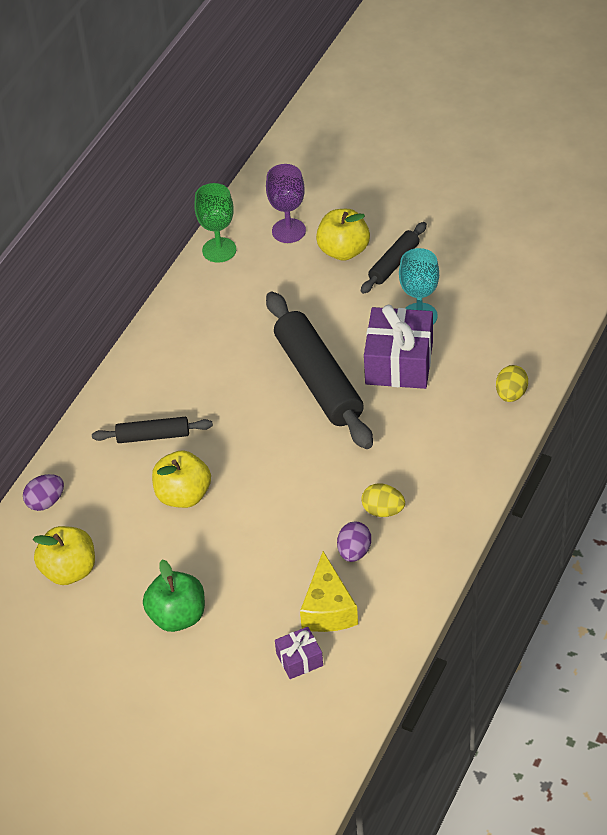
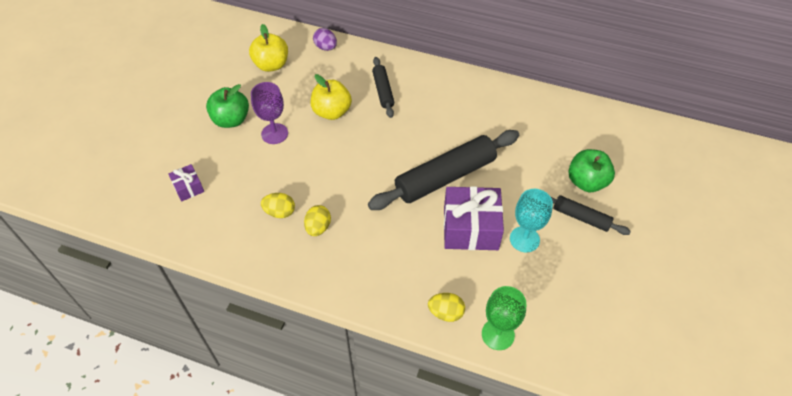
camera: 80 degrees right, 5 degrees up
(219, 250) = (566, 106): green goblet -> green goblet (498, 334)
(288, 231) = (599, 145): purple goblet -> purple goblet (274, 133)
(328, 609) = (229, 200): yellow cheese -> none
(343, 251) = (586, 182): yellow apple -> green apple
(354, 552) = (280, 212): purple egg -> yellow egg

